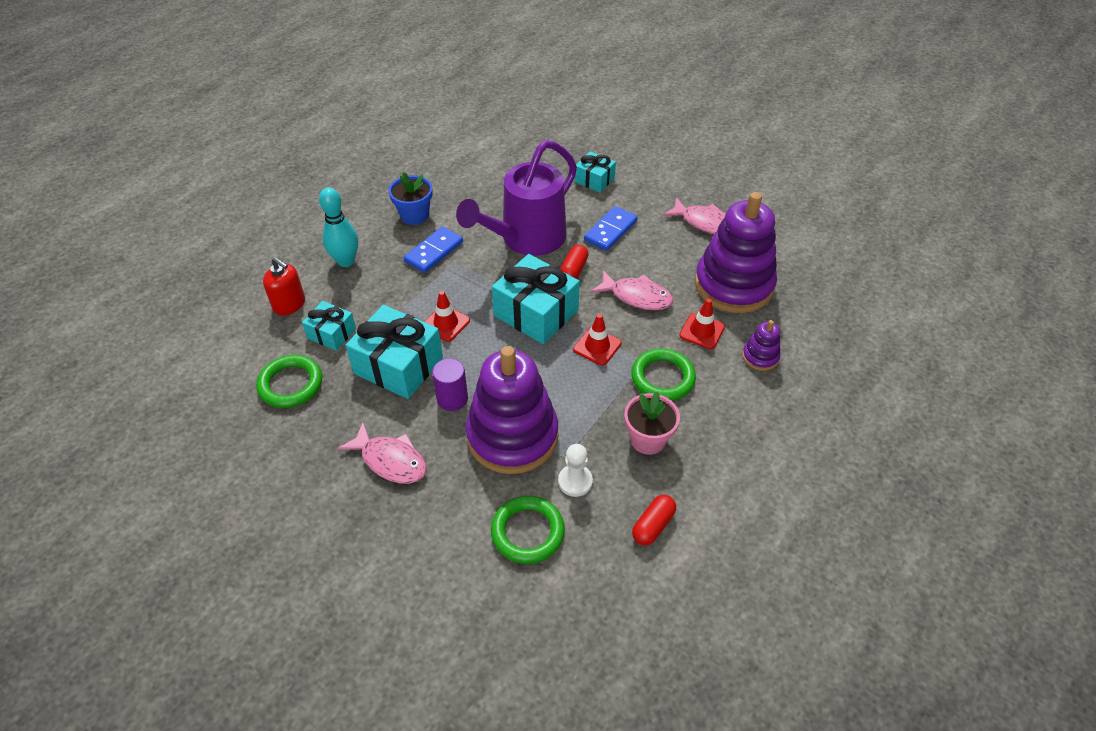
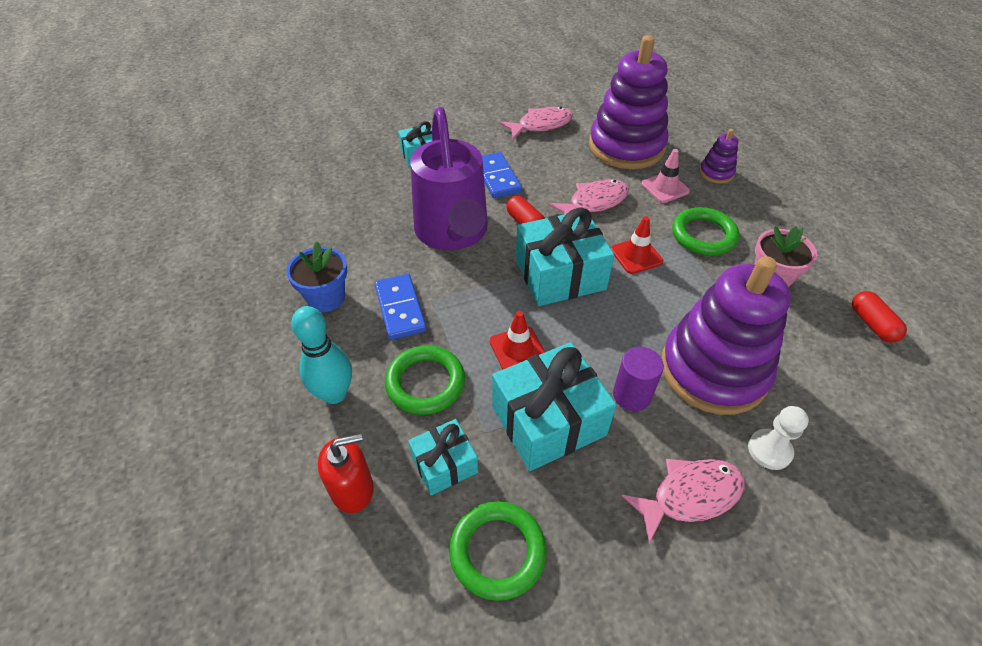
camera: 55 degrees left, 0 degrees up
(527, 532) = (846, 418): green ring -> green ring (425, 383)
(575, 481) = (796, 351): white pawn -> white pawn (769, 450)
(702, 331) = (665, 188): red traffic cone -> pink traffic cone

